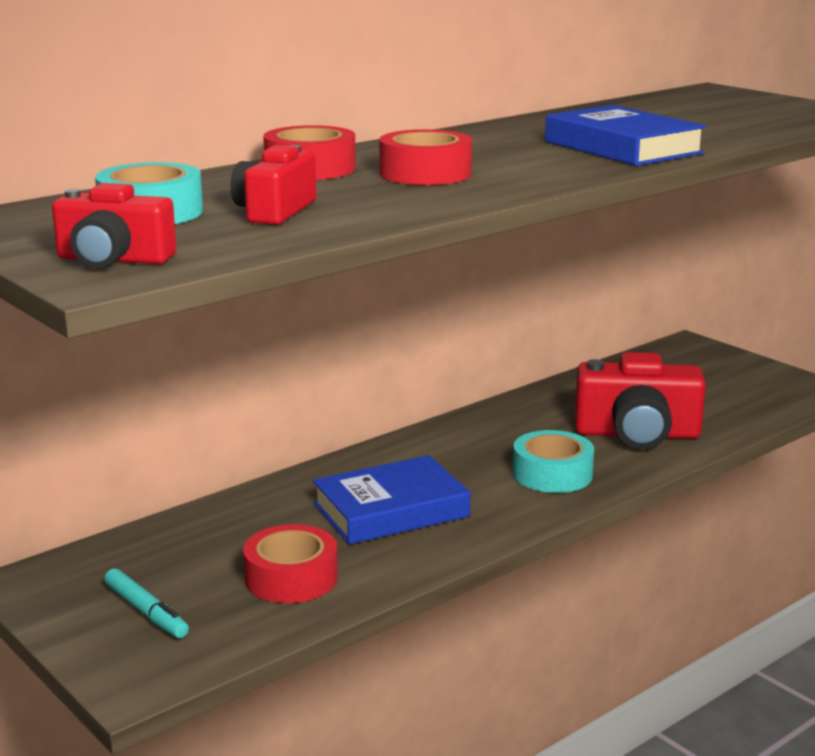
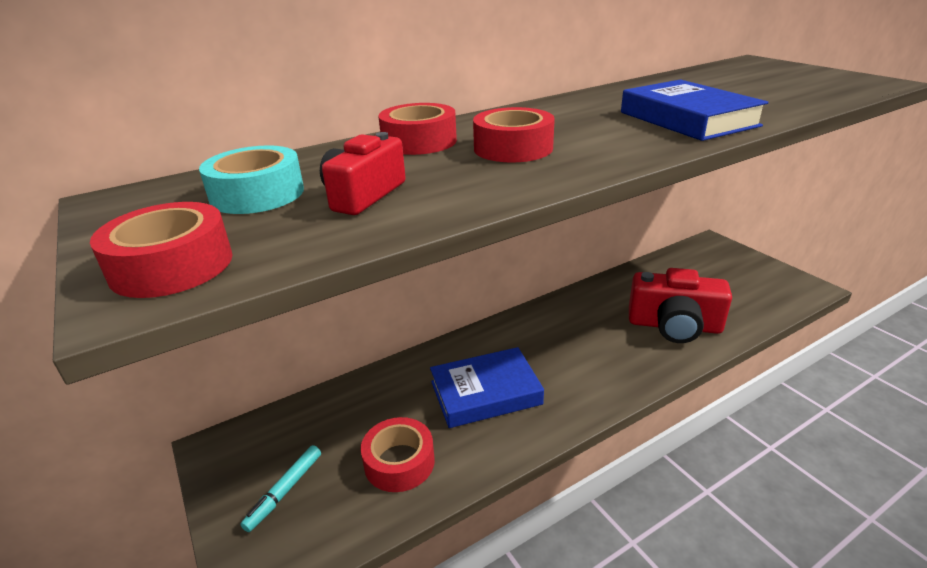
camera: 10 degrees right, 10 degrees up
(113, 260) = (172, 266): red camera -> red tape
(146, 611) = (285, 491): turquoise marker -> turquoise marker turned 60 degrees clockwise
(552, 474) = (609, 363): turquoise tape -> none

